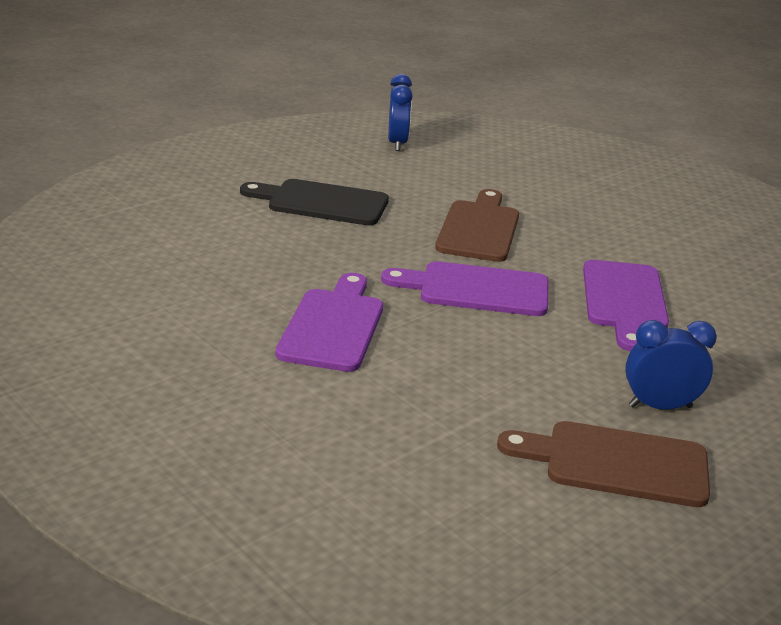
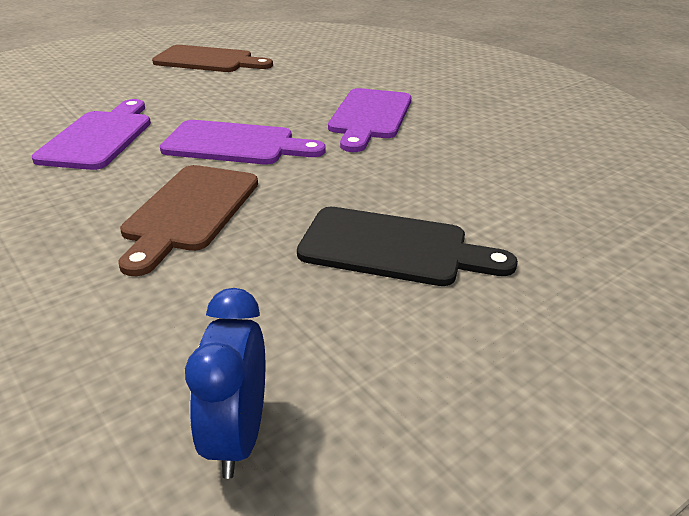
camera: 175 degrees left, 5 degrees up
(660, 406) = (154, 79): blue clock -> none

